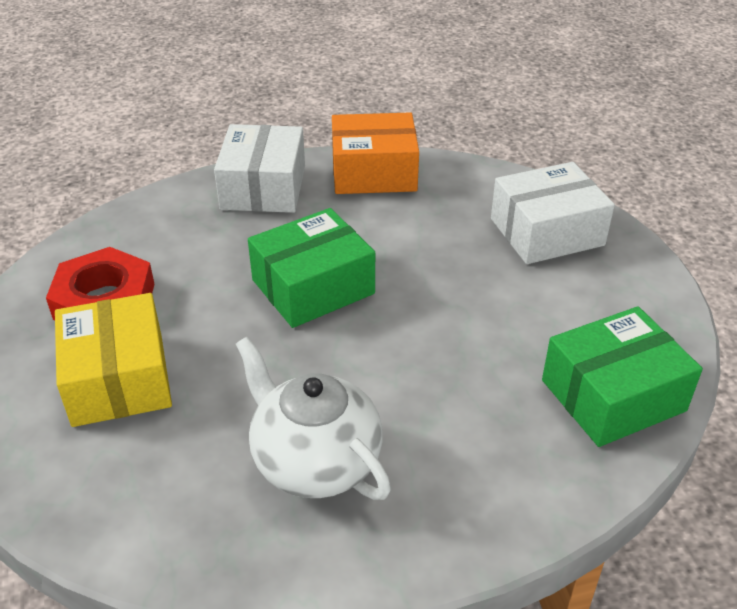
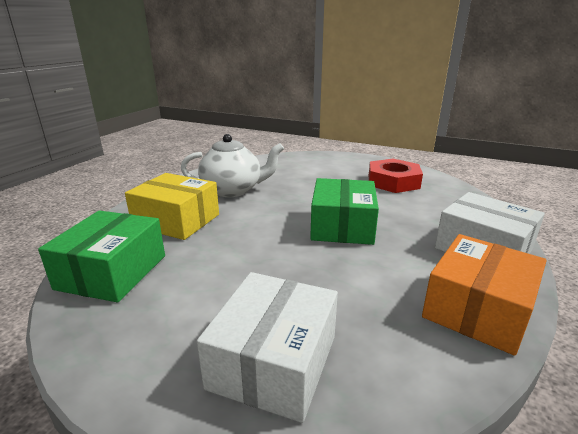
camera: 130 degrees right, 15 degrees down
(118, 379) = (335, 174): yellow box -> yellow box (176, 220)

